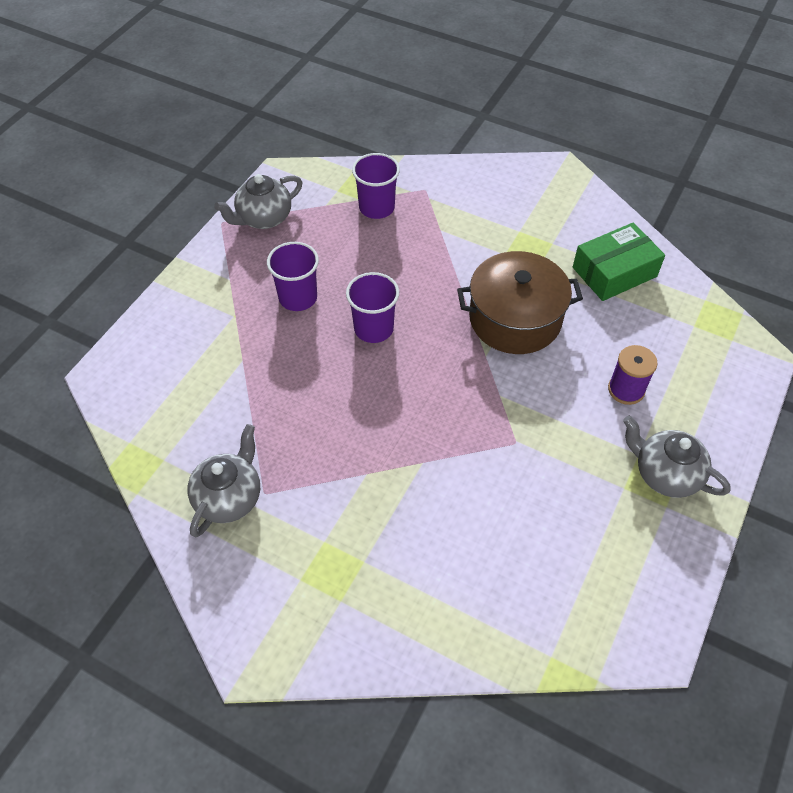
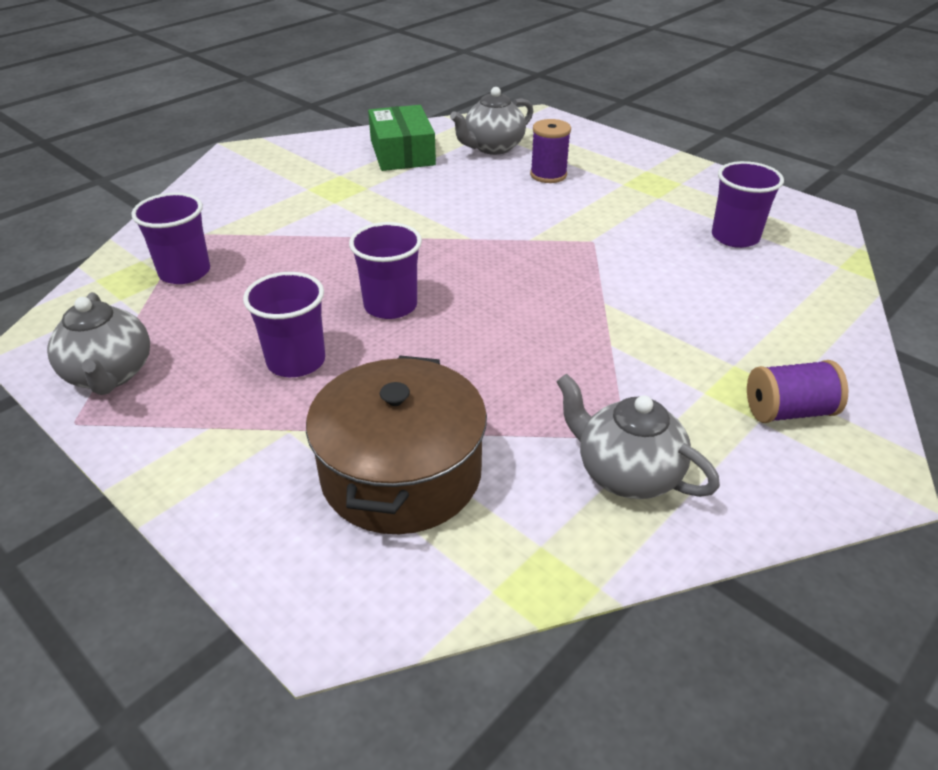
camera: 75 degrees left, 15 degrees down
(314, 600) = (788, 411): none -> purple spool
(515, 319) = (430, 213): brown pot -> brown pot (401, 473)
(570, 560) = (735, 237): none -> purple cup
(665, 474) = (647, 176): grey teapot -> grey teapot (493, 147)

